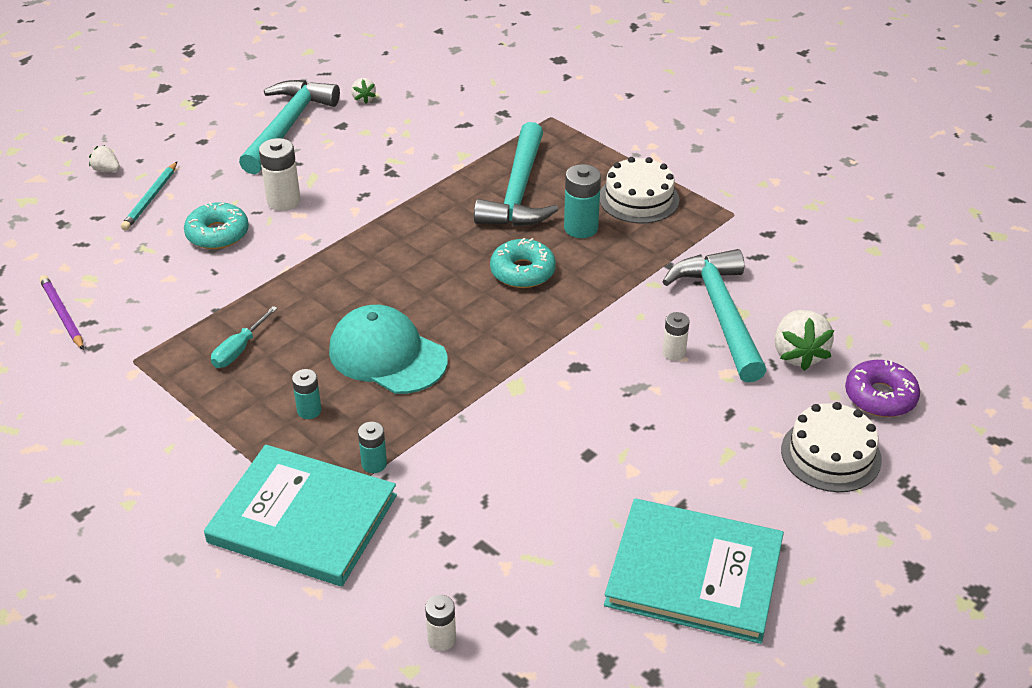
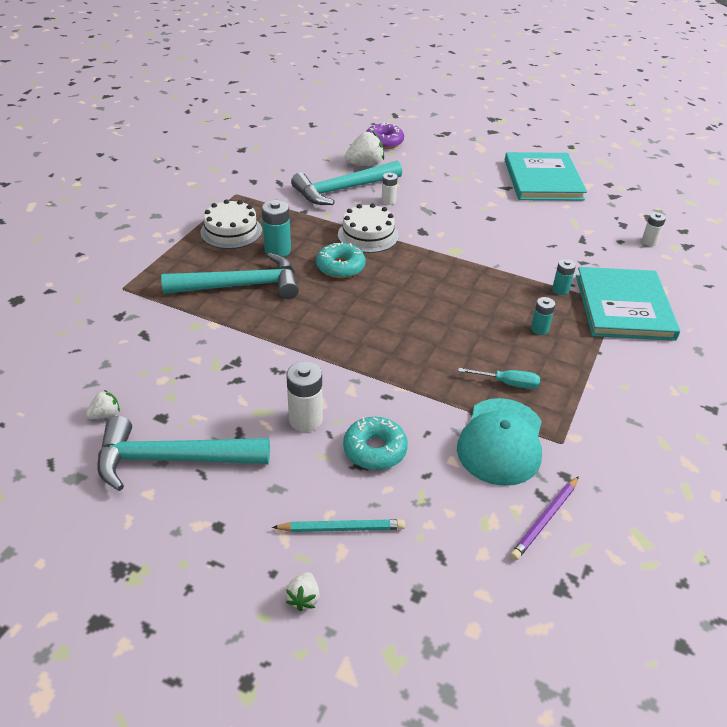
camera: 110 degrees left, 0 degrees up
(387, 355) = (463, 308): turquoise cap -> turquoise cap (501, 441)
(831, 454) = (436, 152): white cake -> white cake (368, 235)

